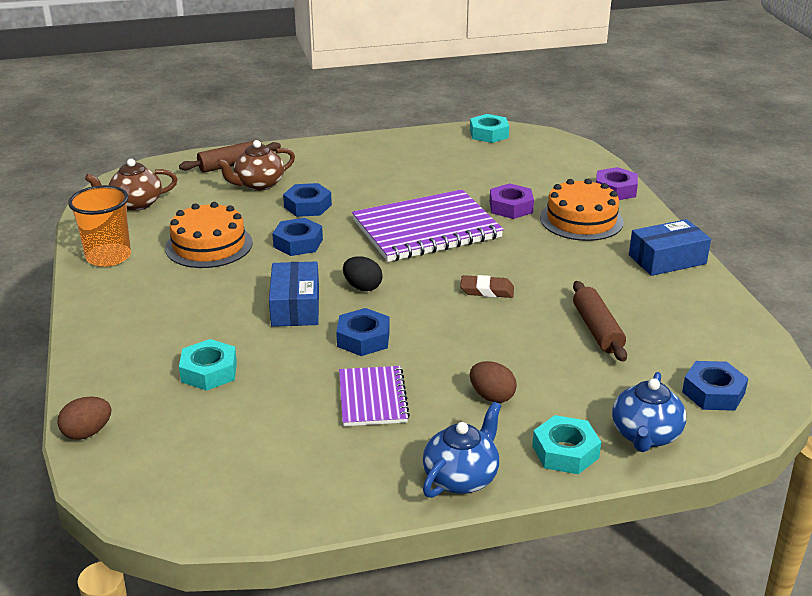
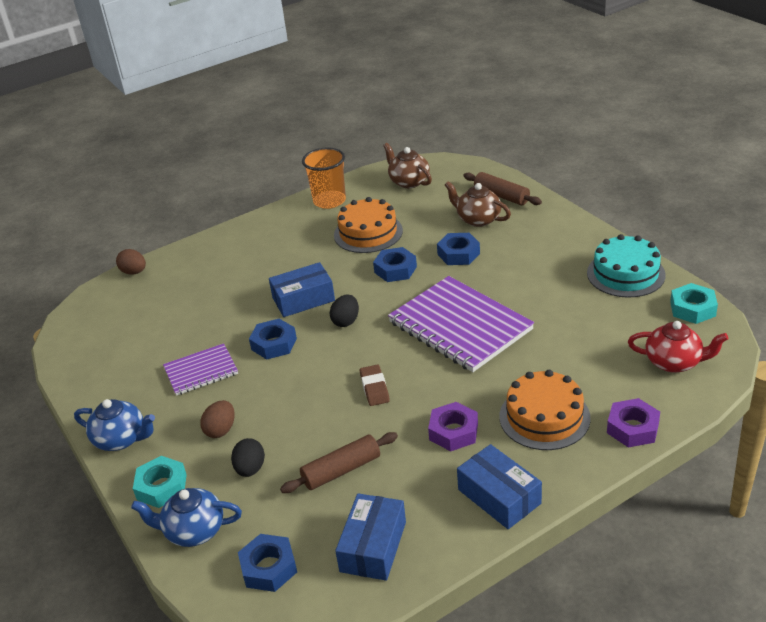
camera: 75 degrees right, 5 degrees up
(209, 371) = (209, 292): turquoise nut -> none
(419, 145) = (625, 274): none -> turquoise cake
(511, 207) = (537, 364): purple nut -> purple nut (453, 432)
(549, 157) = (674, 362): none -> red teapot
(567, 384) = (250, 469): none -> black egg
(704, 330) = (373, 546): none -> blue box

